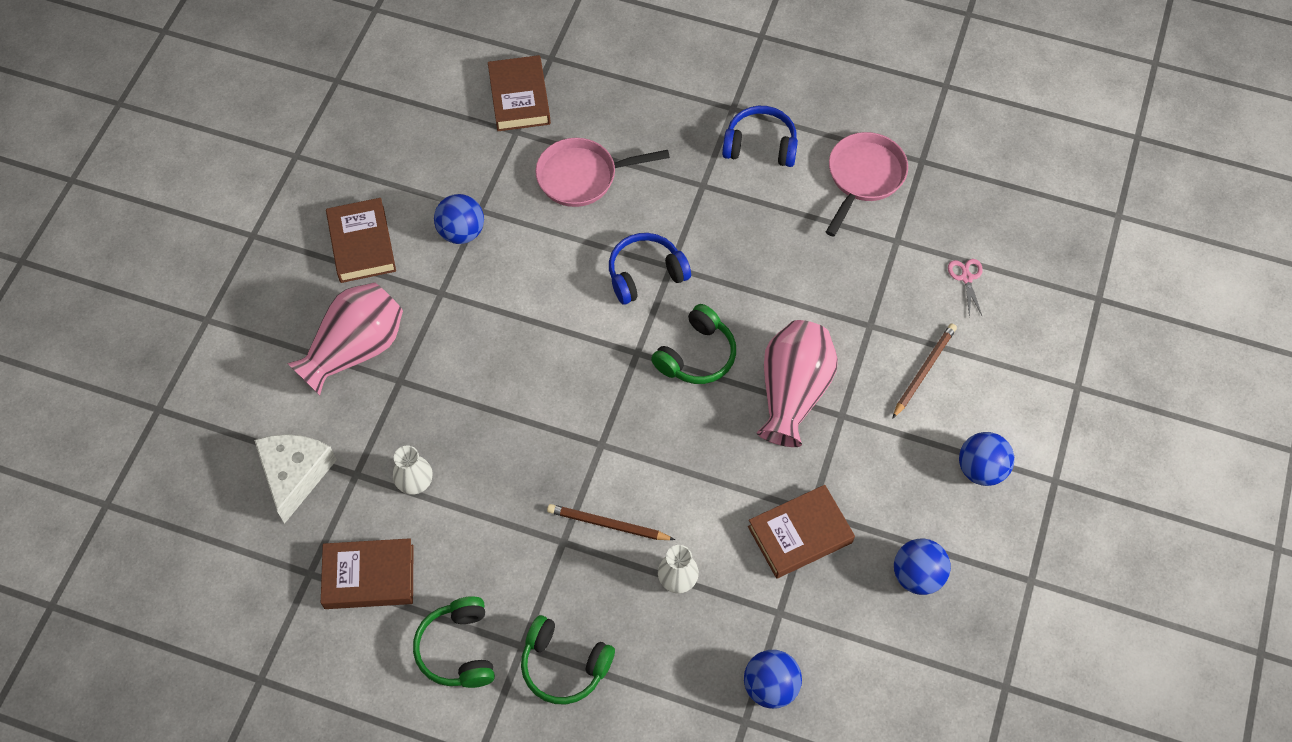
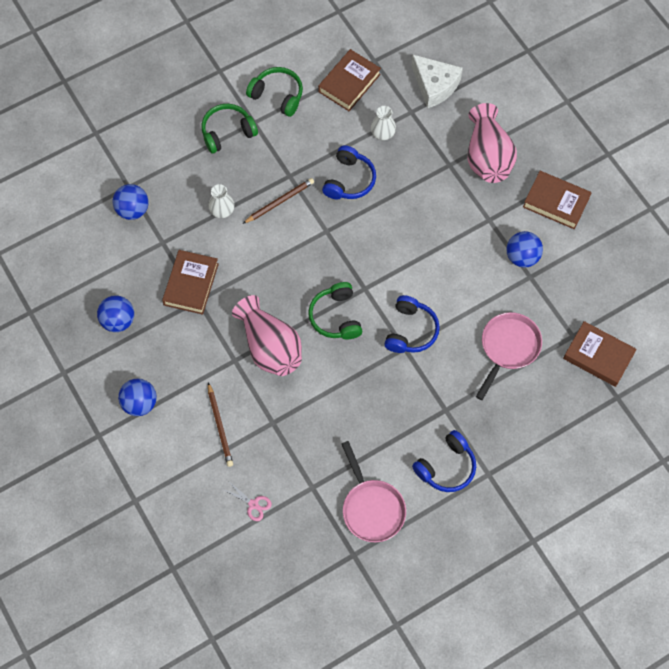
camera: 130 degrees right, 5 degrees up
(512, 470) = (349, 180): none -> blue headphones

